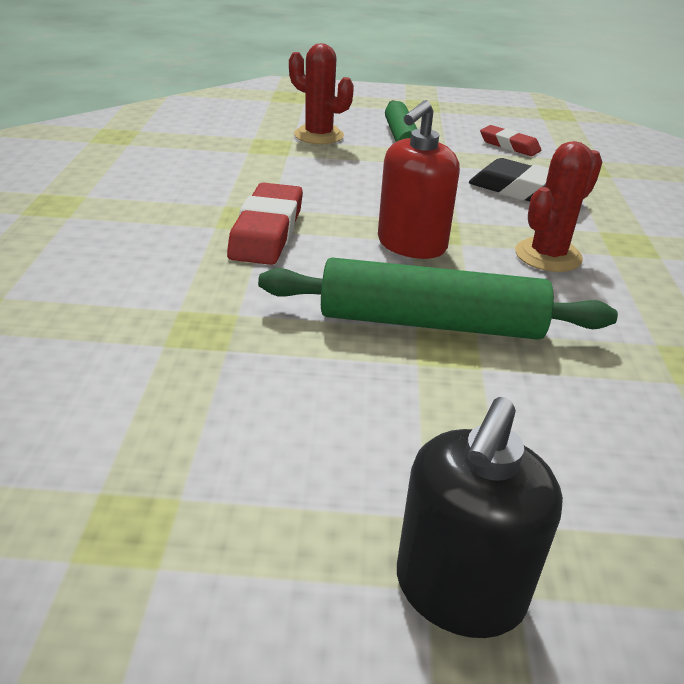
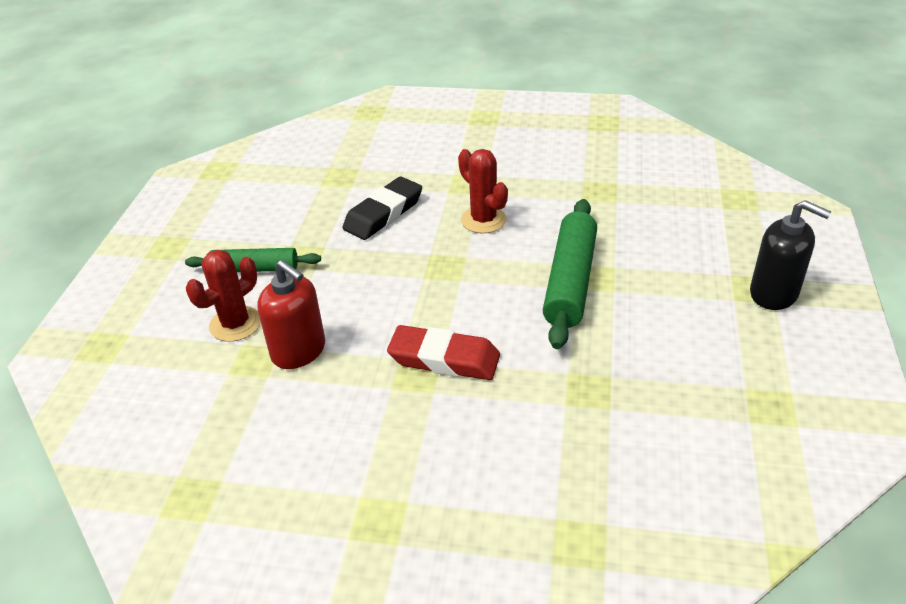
camera: 80 degrees left, 5 degrees up
(411, 245) = (468, 281): red soap dispenser -> red soap dispenser (299, 351)
(509, 145) = (288, 208): red eraser -> none

